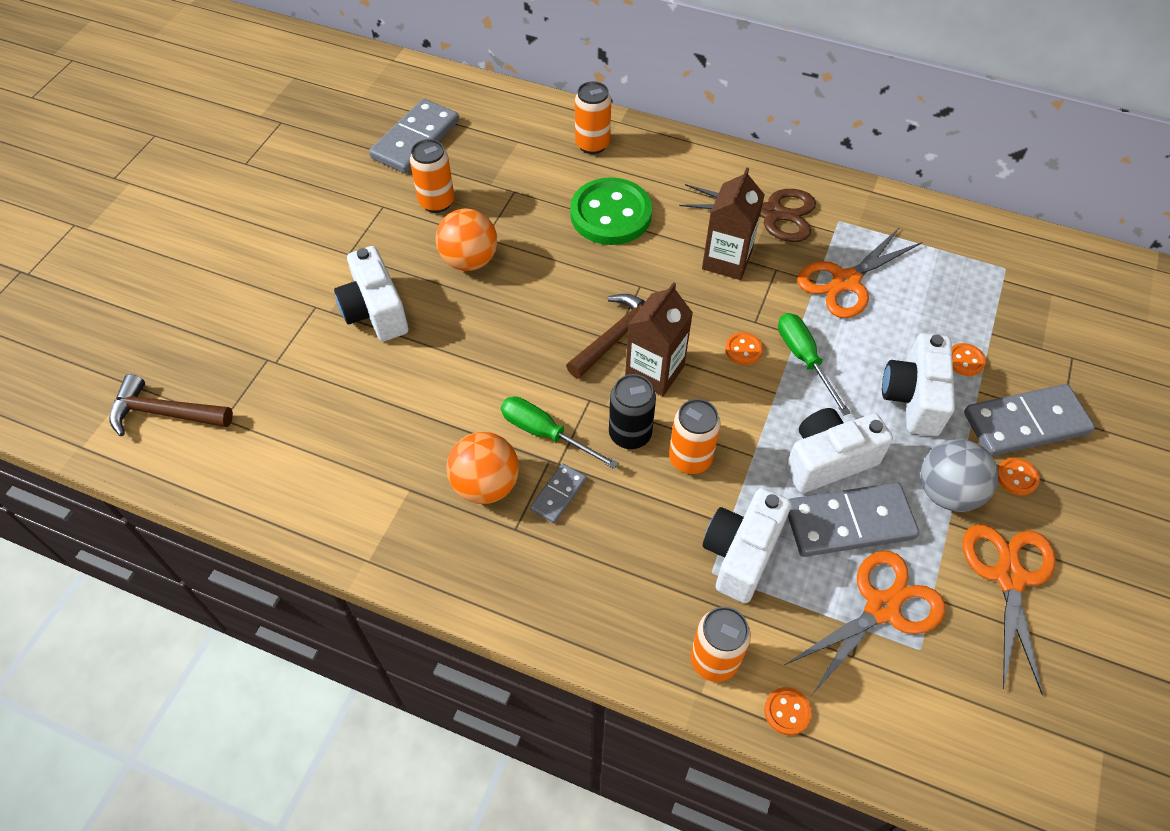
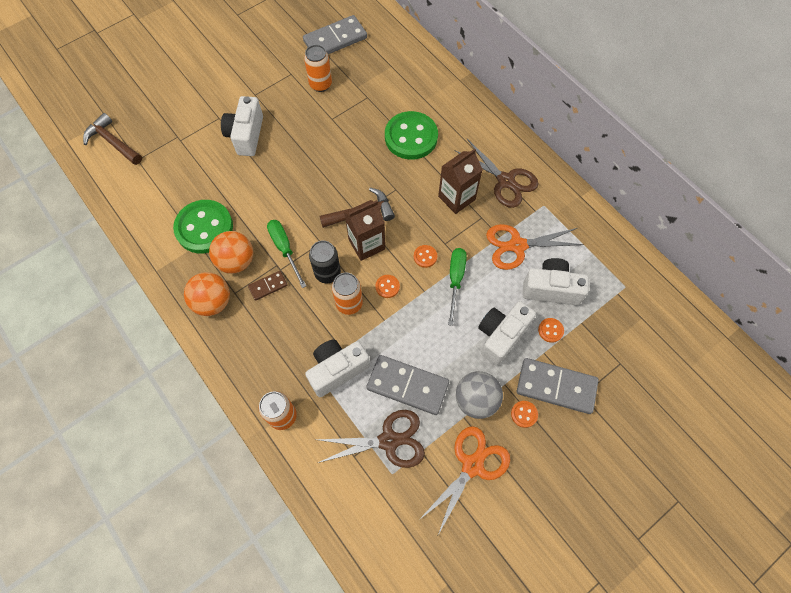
camera: 30 degrees right, 10 degrees up
(402, 463) = (204, 228): none -> green button
(469, 260) = (314, 128): orange ball -> orange ball (213, 302)
(558, 494) = (268, 286): grey domino -> brown domino
(592, 144) = (432, 87): orange can -> none
(787, 711) = (299, 463): orange button -> orange button (387, 286)
(828, 460) = (423, 345): white camera -> white camera (551, 289)
(882, 608) = (389, 441): orange scissors -> brown scissors

